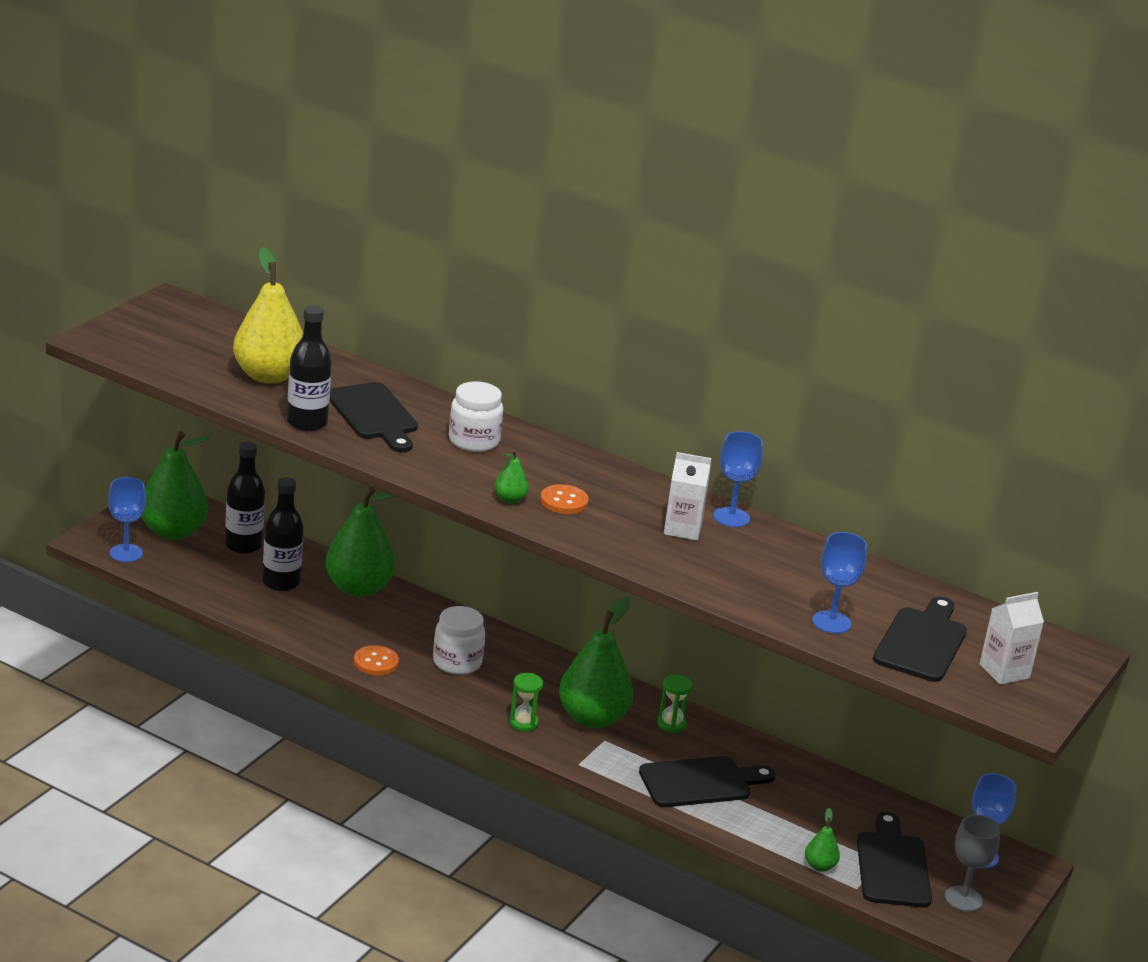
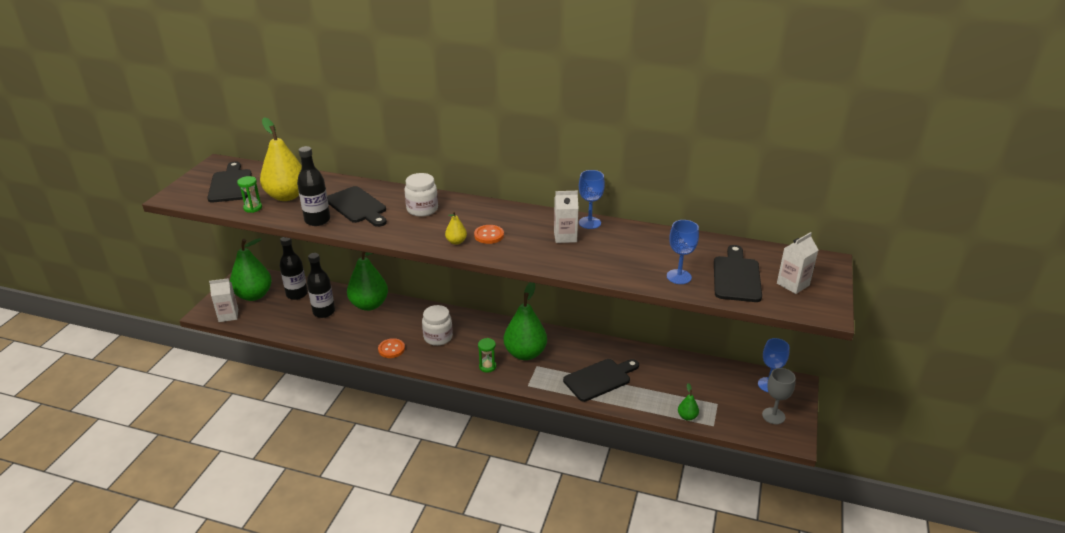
camera: 10 degrees left, 5 degrees up
(126, 553) = (228, 315): blue goblet -> white carton
(510, 499) = (456, 242): green pear -> yellow pear
(671, 724) = (569, 346): green hourglass -> green hourglass (253, 208)
(892, 866) = (726, 405): black cutting board -> black cutting board (231, 184)

